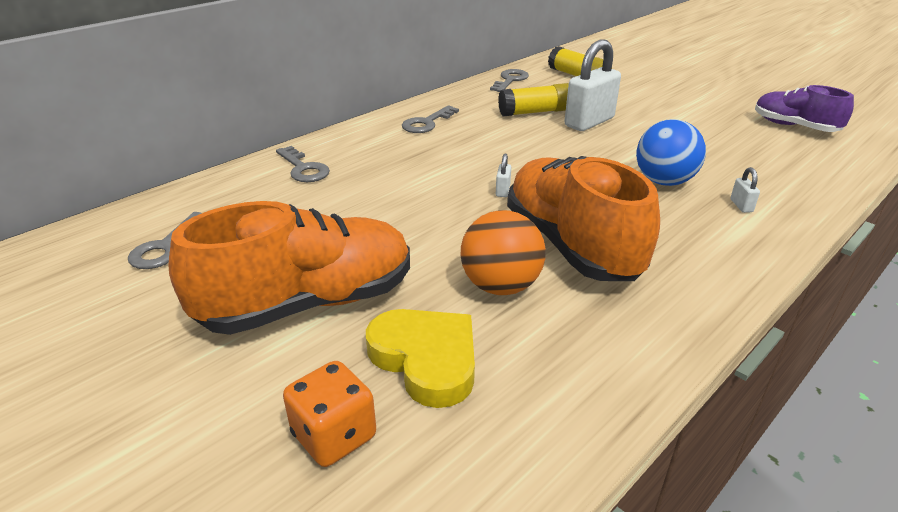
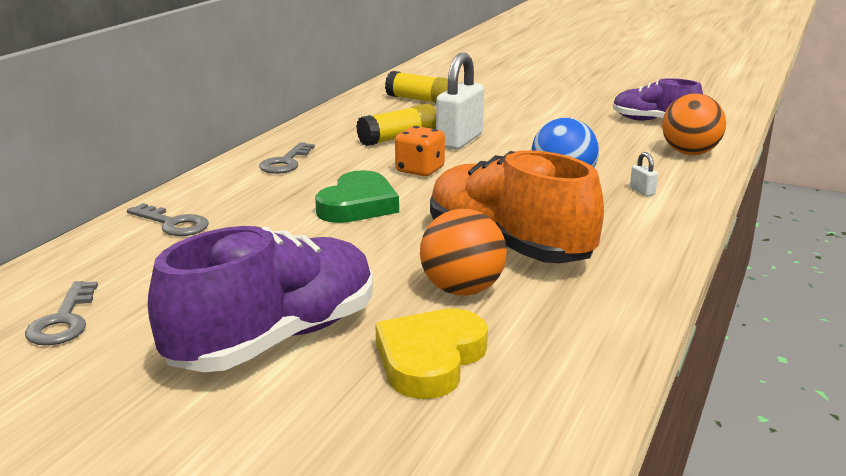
camera: 20 degrees left, 10 degrees down
(309, 303) = (275, 339): orange shoe -> purple shoe
(334, 436) = (383, 434): orange dice -> orange dice (420, 170)
(426, 359) = (430, 359): yellow heart -> yellow heart turned 90 degrees counterclockwise
(461, 175) = (358, 205): none -> green heart
(502, 191) = (411, 212): white padlock -> none
(510, 80) = (351, 111): grey key -> none
(816, 169) = (689, 153): none -> orange ball

